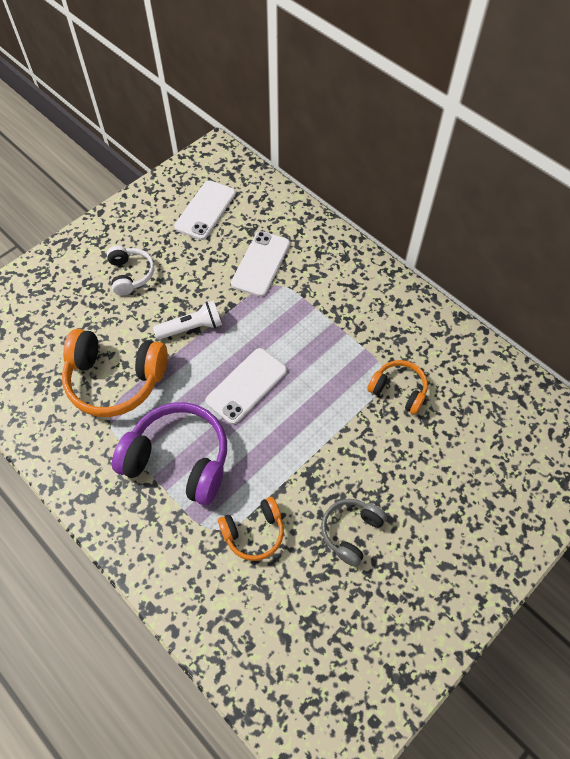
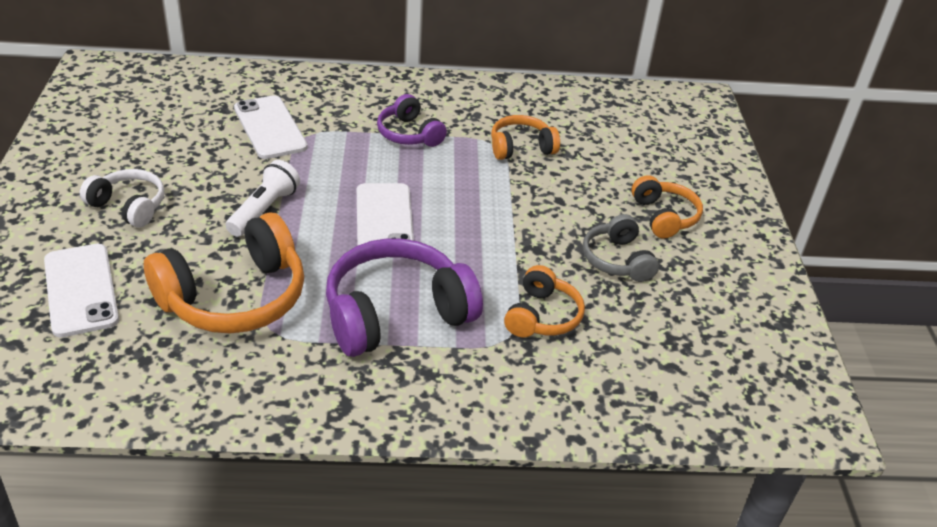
camera: 50 degrees left, 20 degrees down
(205, 210) = (148, 116): white phone -> white phone (81, 290)
(338, 326) = (409, 134): none -> purple headphones
(428, 525) = (664, 216): none -> orange headphones

